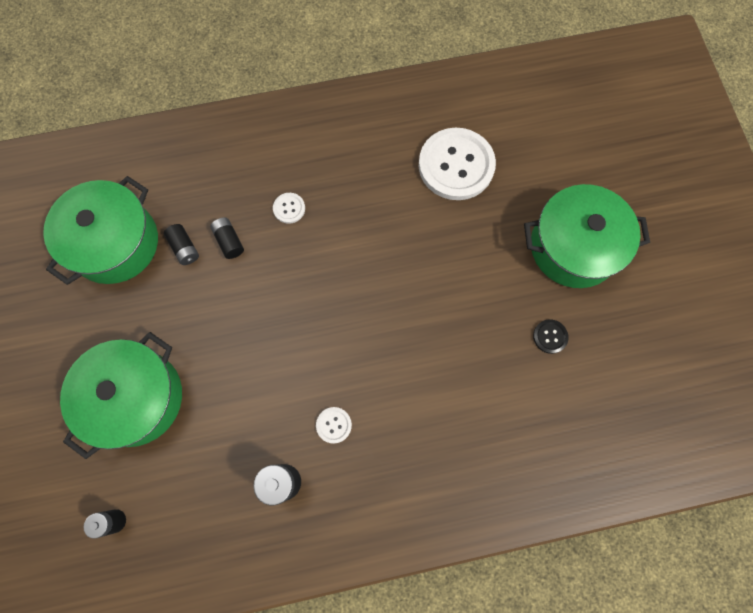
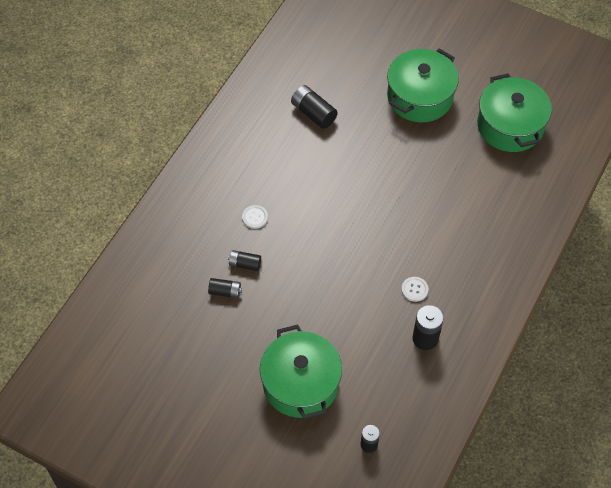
camera: 50 degrees left, 15 degrees down
(115, 243) = (182, 328): green pot -> green pot (510, 126)
(456, 165) = (313, 113): white button -> black battery
(550, 336) = (460, 148): black button -> none

